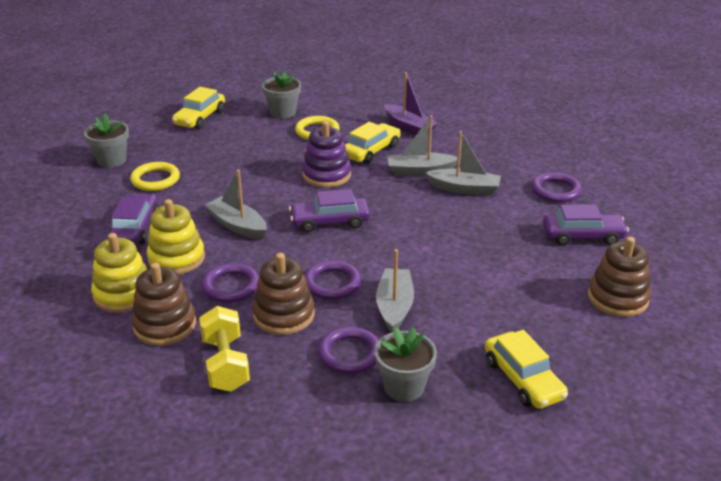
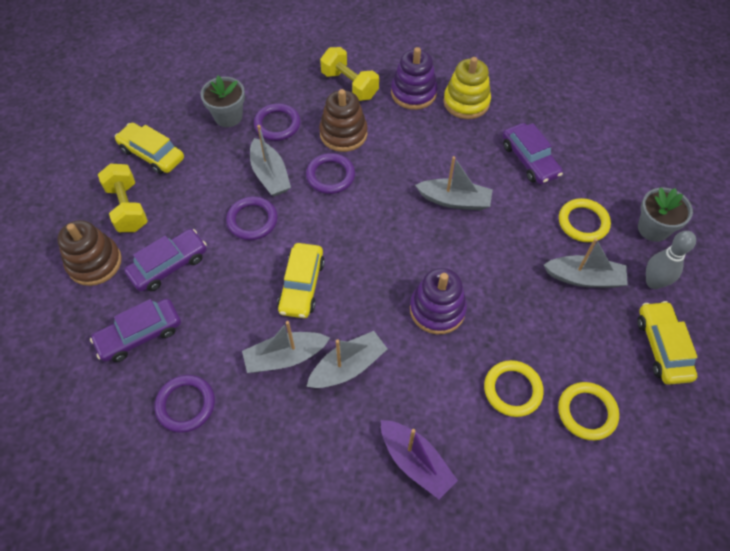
camera: 150 degrees right, 25 degrees up
(158, 140) = (653, 282): none -> grey bowling pin
(165, 325) = (413, 93): brown stacking toy -> purple stacking toy
(176, 258) = (465, 146): yellow stacking toy -> none
(201, 156) = (584, 278): none -> grey boat
(231, 286) = (401, 140): purple ring -> purple ring (252, 220)
(283, 112) = (587, 412): grey flower pot -> yellow ring
(330, 222) = (383, 242): purple car -> purple car (169, 265)
(371, 151) = (424, 380): yellow car -> yellow car (302, 285)
(409, 127) = (415, 462): purple boat -> purple boat turned 150 degrees counterclockwise
(570, 333) = (128, 208): none -> yellow dumbbell

